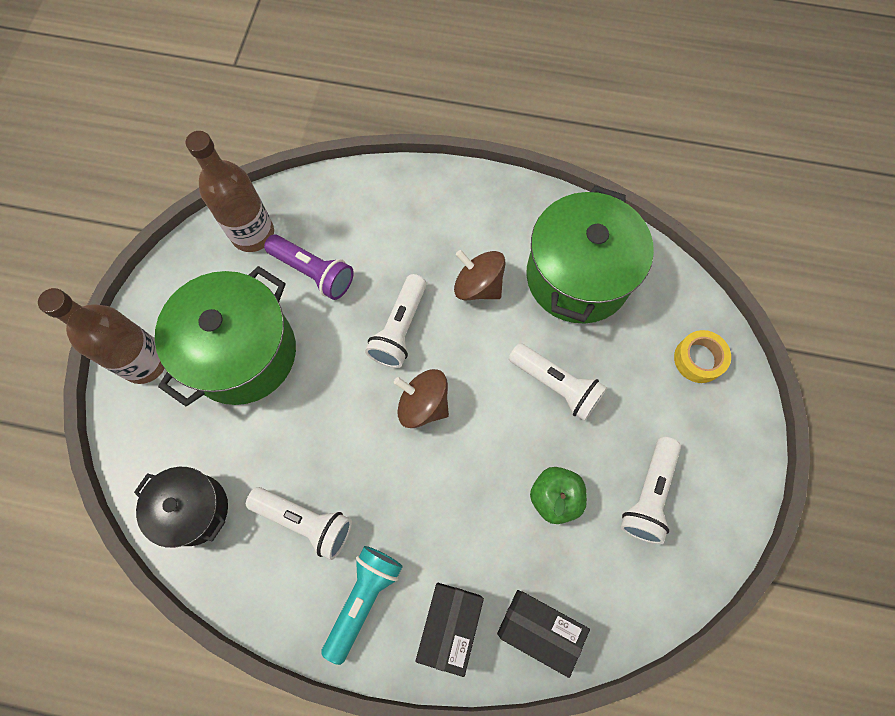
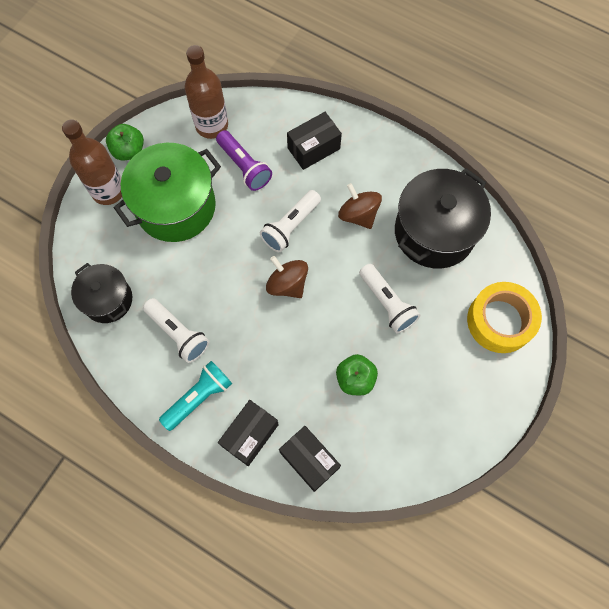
camera: 20 degrees right, 0 degrees up
(155, 301) = (129, 150): none -> green apple
(392, 222) = (313, 148): none -> black box
(577, 276) = (434, 232): green pot -> black pot
(648, 494) = (423, 401): white flashlight -> none
(698, 359) = (500, 321): yellow tape -> yellow tape, size x1.73

